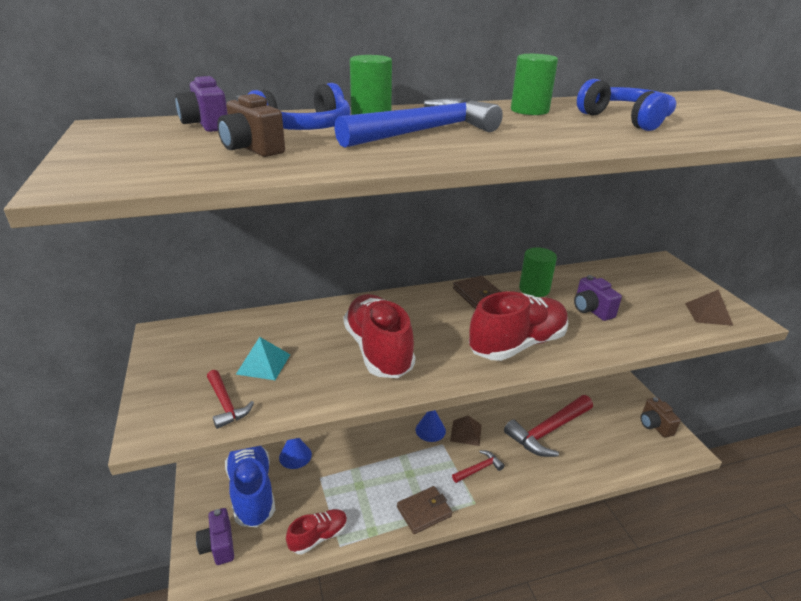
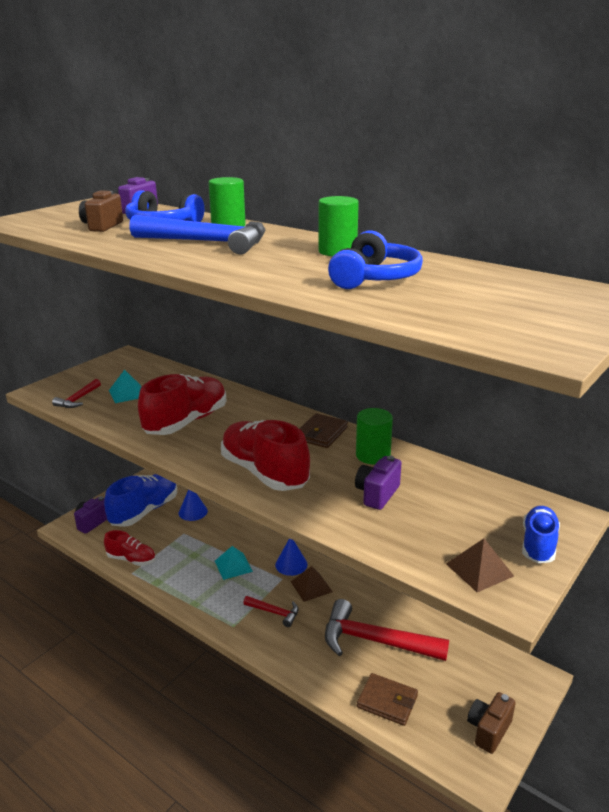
camera: 55 degrees right, 5 degrees down
(400, 465) = (233, 566): none -> turquoise pyramid
(424, 511) = (198, 600): brown wallet -> brown wallet (387, 701)
(517, 344) = (264, 473): red shoe -> red shoe turned 150 degrees counterclockwise
(689, 284) = (538, 544): none -> blue shoe

